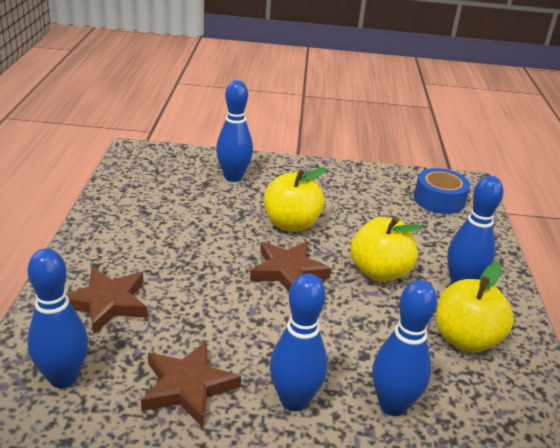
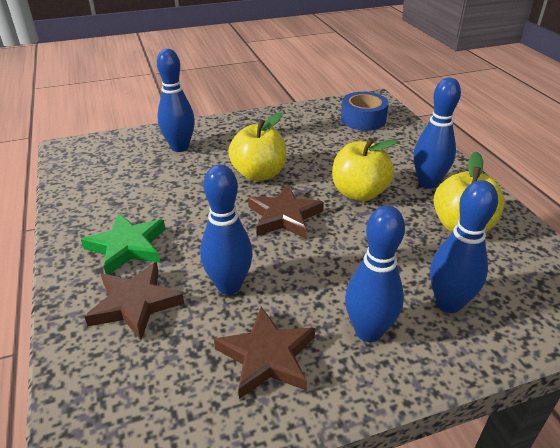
camera: 20 degrees left, 5 degrees up
(63, 378) = (138, 398): blue bowling pin -> blue bowling pin (229, 285)
(131, 253) = (127, 247): none -> green star

